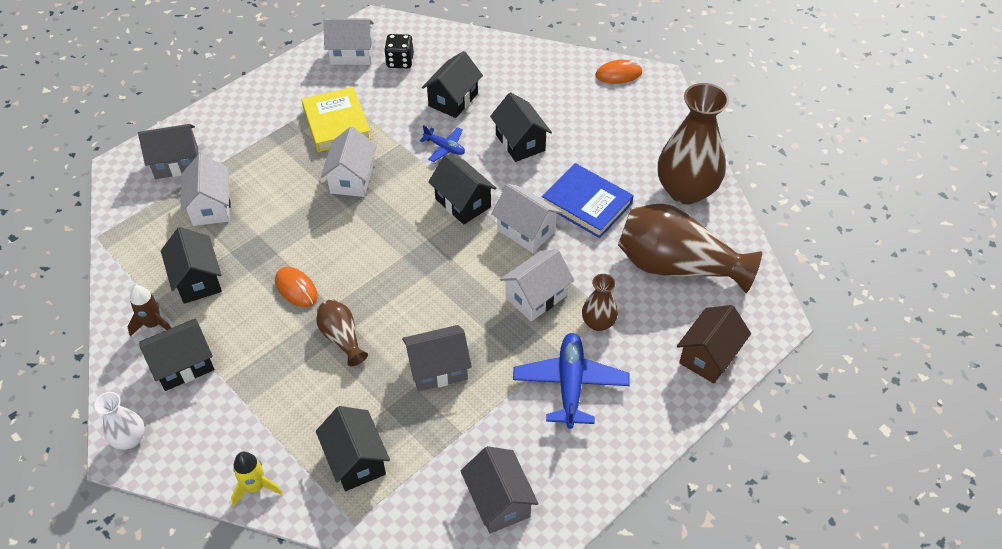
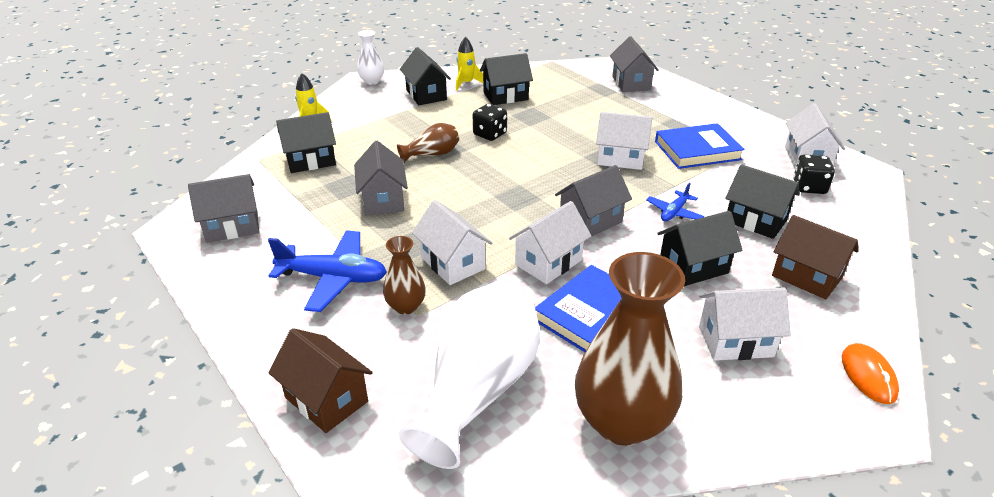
camera: 95 degrees right, 15 degrees down
(153, 324) = (466, 83): brown rocket -> yellow rocket
(211, 207) = (583, 98): white house -> white house (735, 341)
(296, 288) = (490, 134): orange mouse -> black dice
(336, 123) = (697, 150): yellow book -> blue book
(463, 203) = (590, 221): black house -> grey house
(523, 83) = (807, 277): none -> brown house
(677, 266) = (478, 389): brown vase -> white vase

